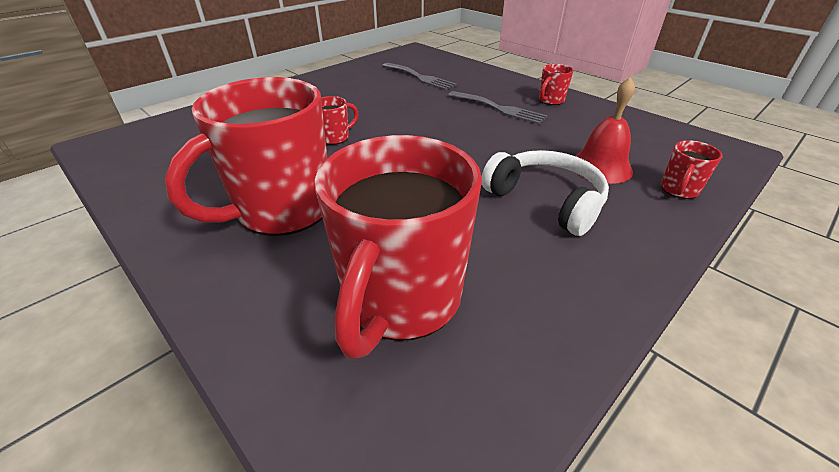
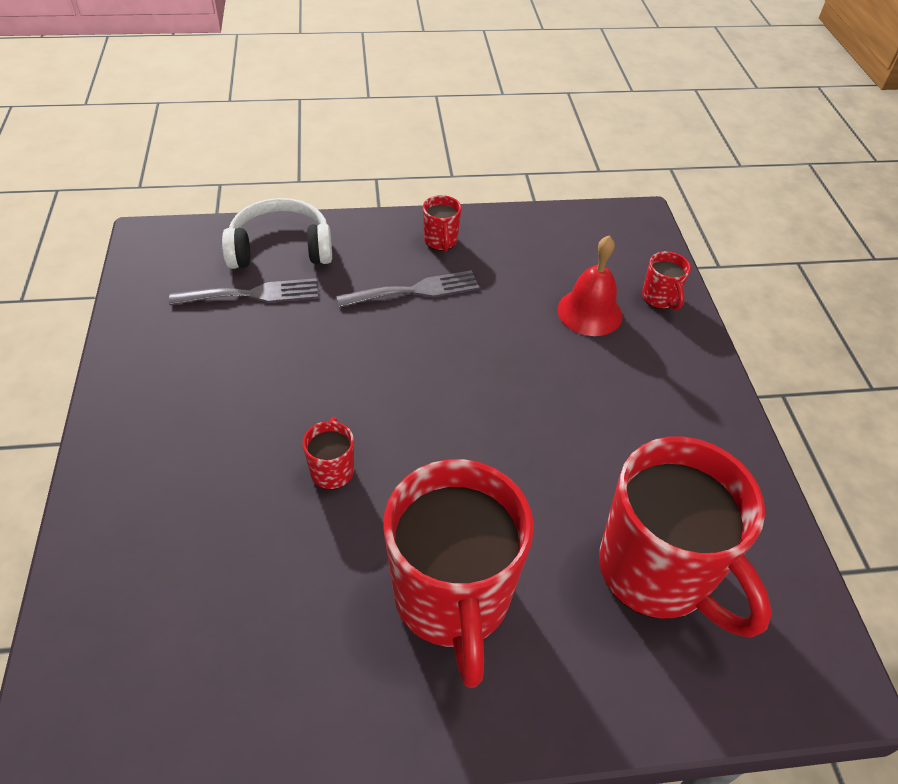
camera: 55 degrees left, 10 degrees up
(545, 201) = (606, 387): white headphones -> white headphones (281, 248)

